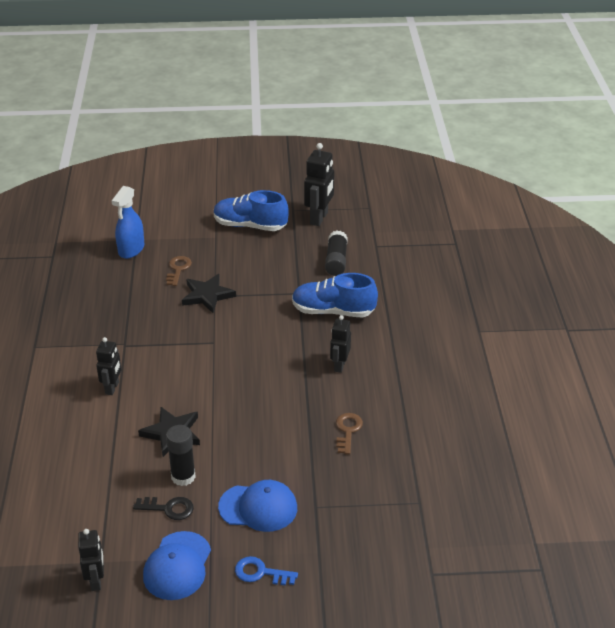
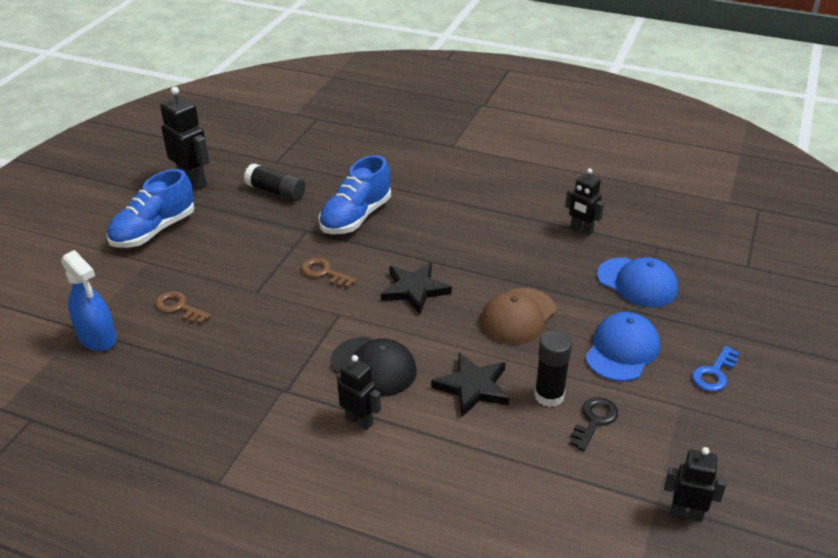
camera: 65 degrees left, 0 degrees up
(167, 377) = (373, 367): none -> black cap
(177, 566) = (685, 435): blue cap -> blue cap (637, 283)
(207, 295) = (251, 296): black star -> black star (414, 289)
(265, 436) = (518, 316): none -> brown cap
(339, 365) = (442, 237): black robot -> black robot (581, 230)
(347, 431) = (541, 260): brown key -> brown key (324, 273)

